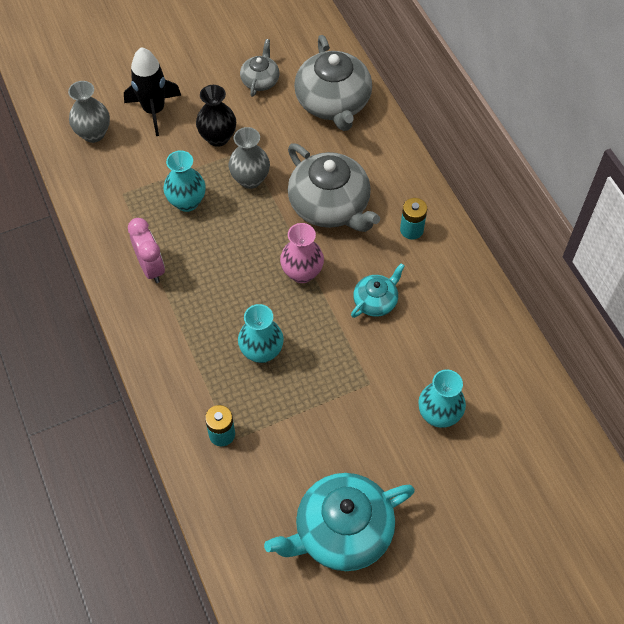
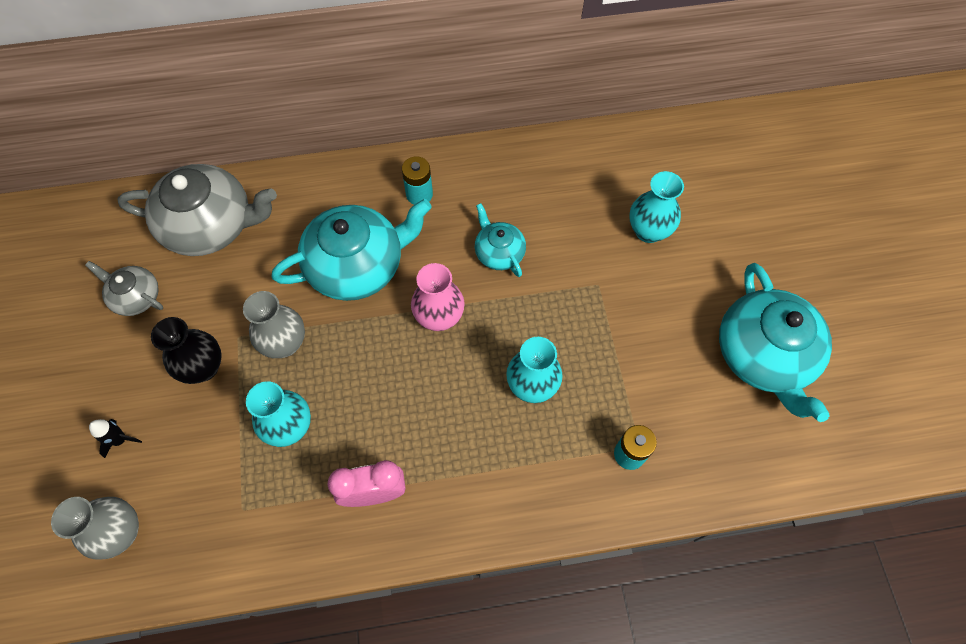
camera: 75 degrees left, 5 degrees up
(154, 110) = (120, 440): black rocket -> black rocket, size x0.47
(330, 205) = (357, 265): grey teapot -> turquoise teapot

